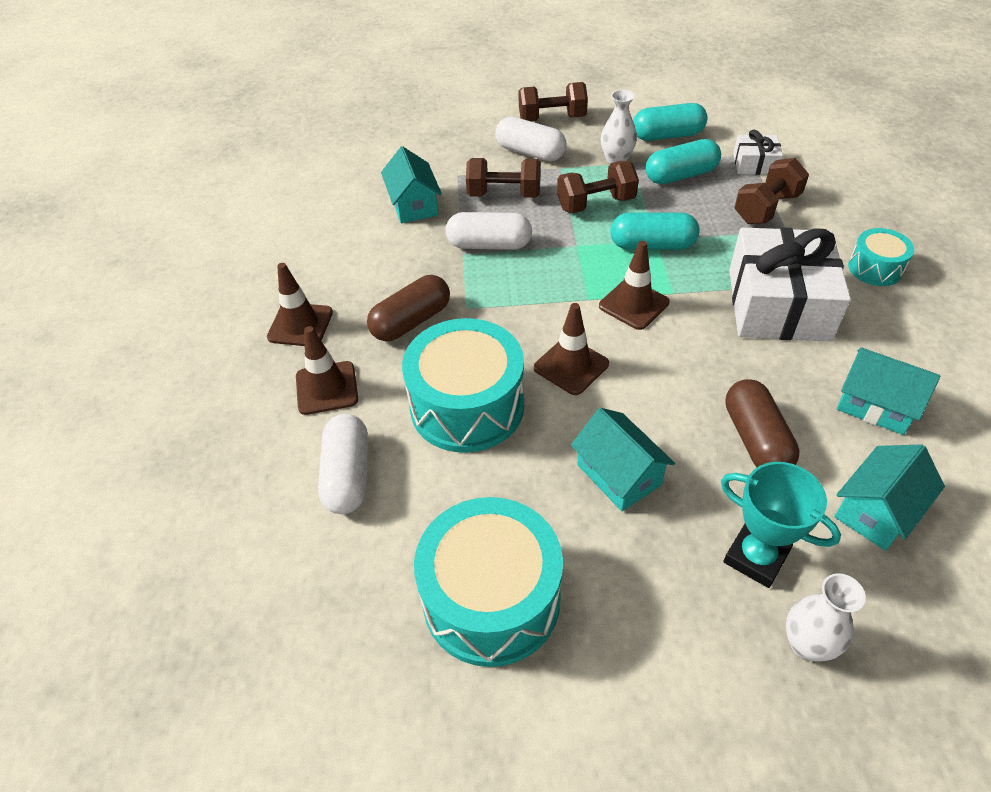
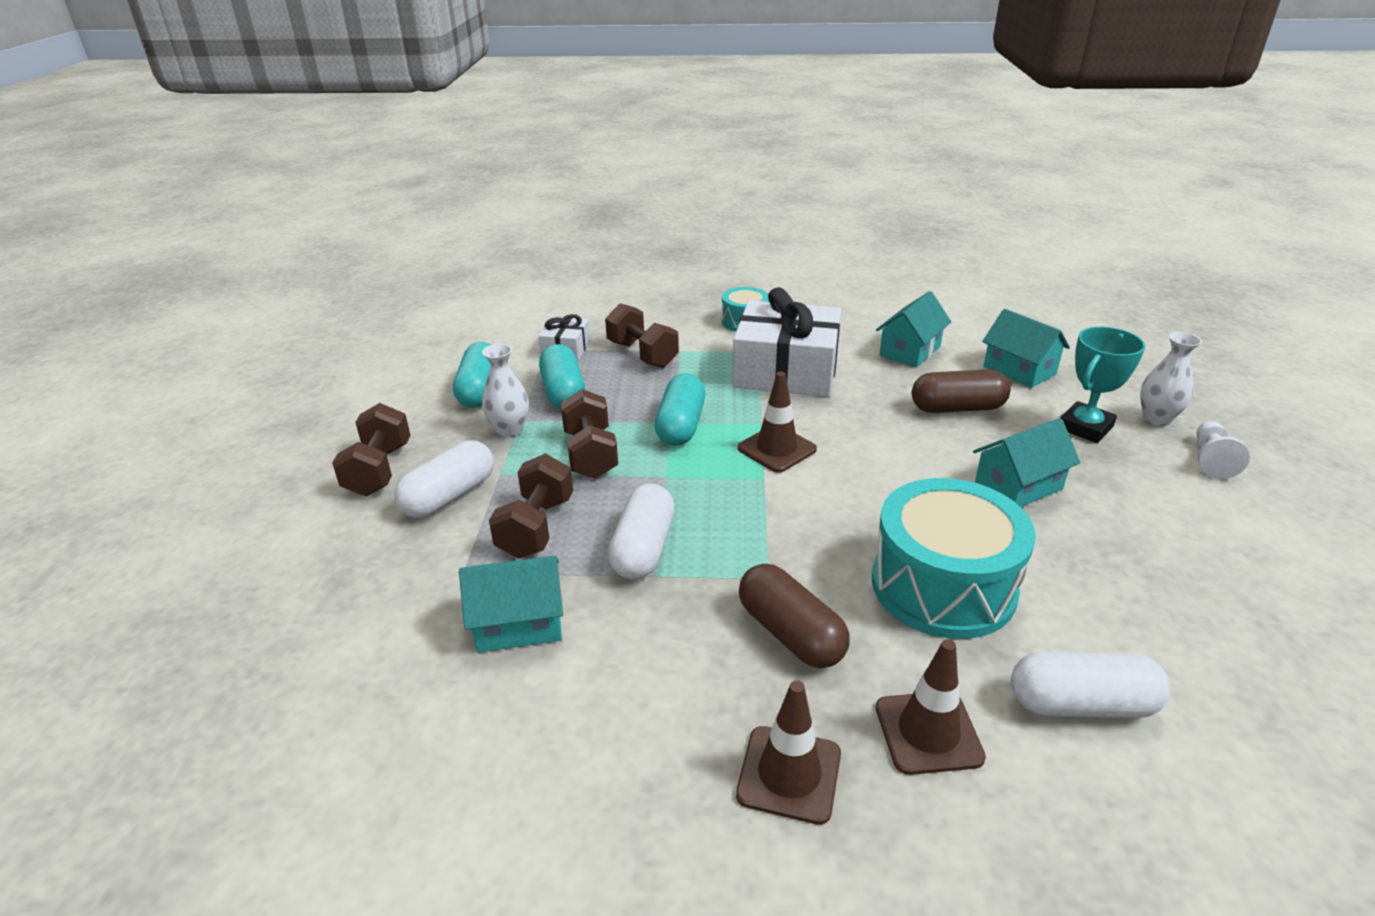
camera: 85 degrees left, 15 degrees down
(491, 598) = (1201, 582): turquoise drum -> none
(571, 366) = (872, 500): brown traffic cone -> none
(723, 682) = (1211, 460): none -> white pawn

